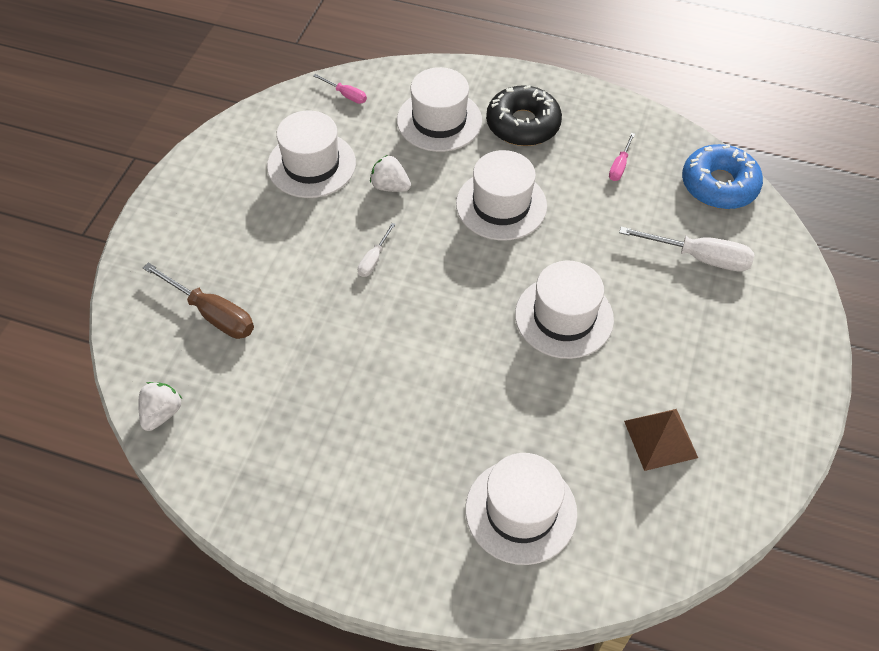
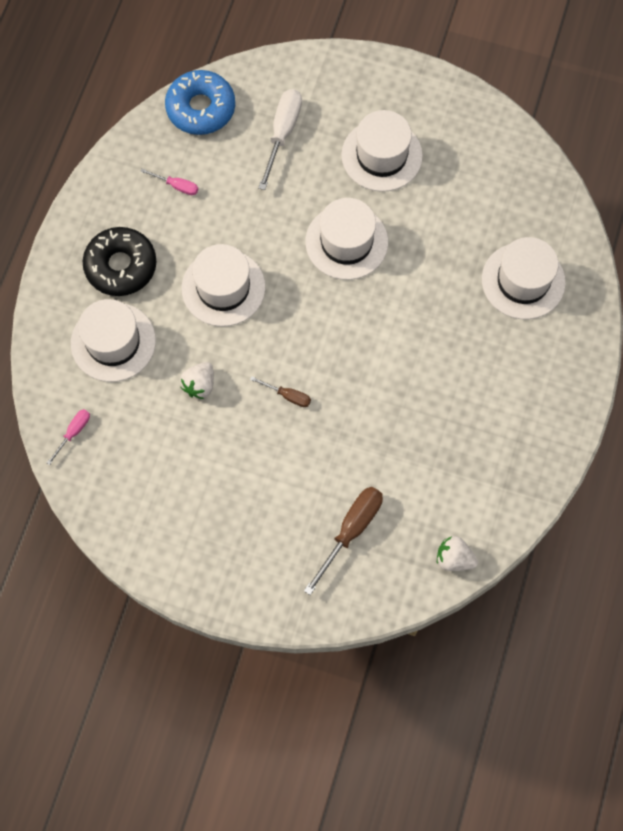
camera: 90 degrees left, 15 degrees up
(311, 164) = (170, 459): white hat -> white hat (381, 155)
(374, 259) = (287, 395): white screwdriver -> brown screwdriver
(660, 439) = (457, 181): brown pyramid -> none

